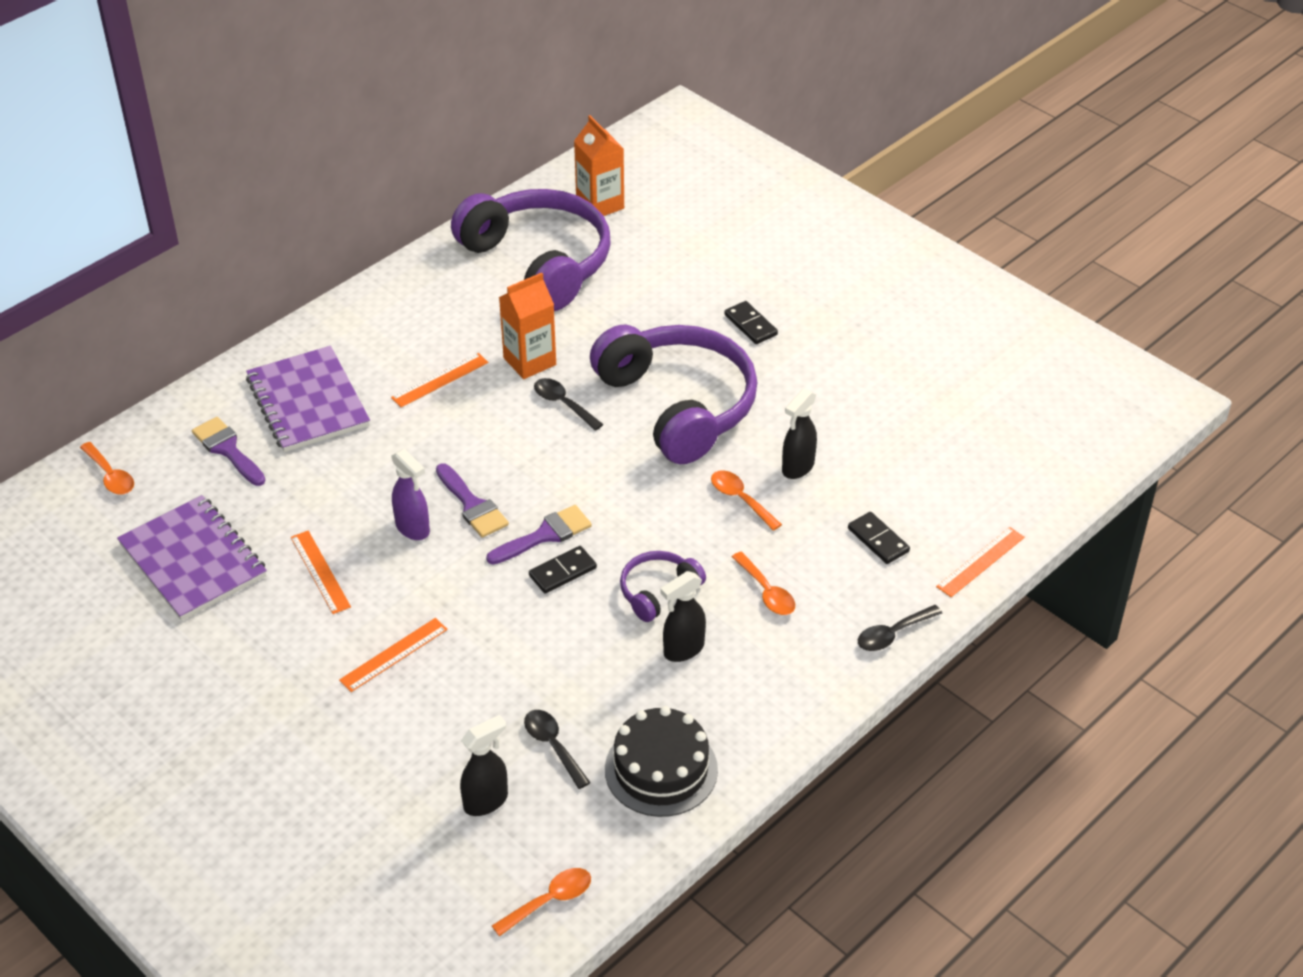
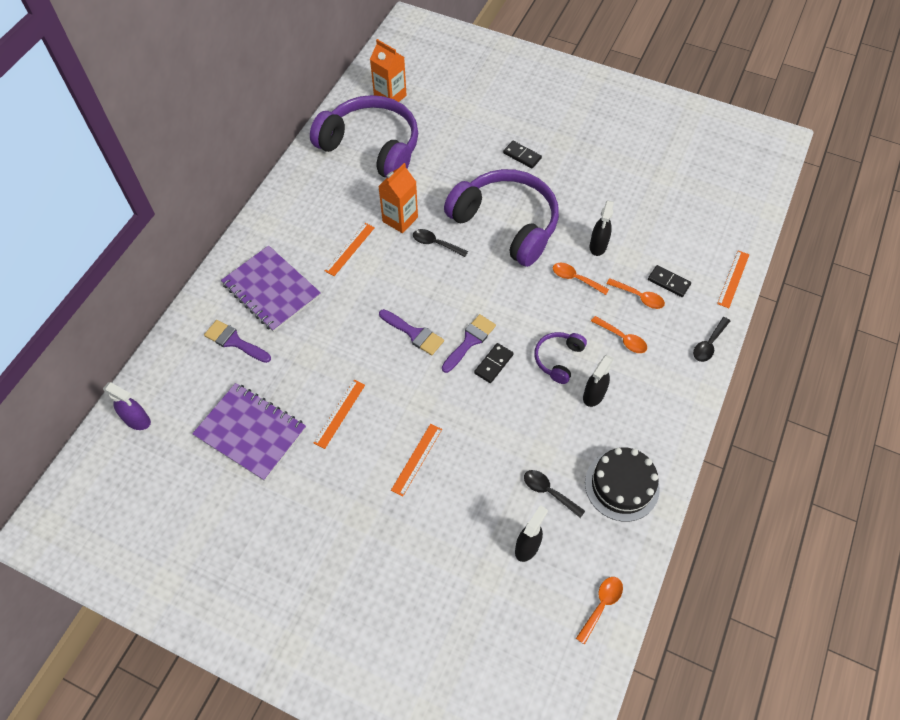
camera: 20 degrees left, 15 degrees up
(110, 476) = (163, 385): orange spoon -> orange spoon (639, 297)
(320, 572) = (339, 413): orange ruler -> orange ruler turned 75 degrees clockwise
(413, 528) = (384, 362): purple spray bottle -> purple spray bottle (138, 420)

